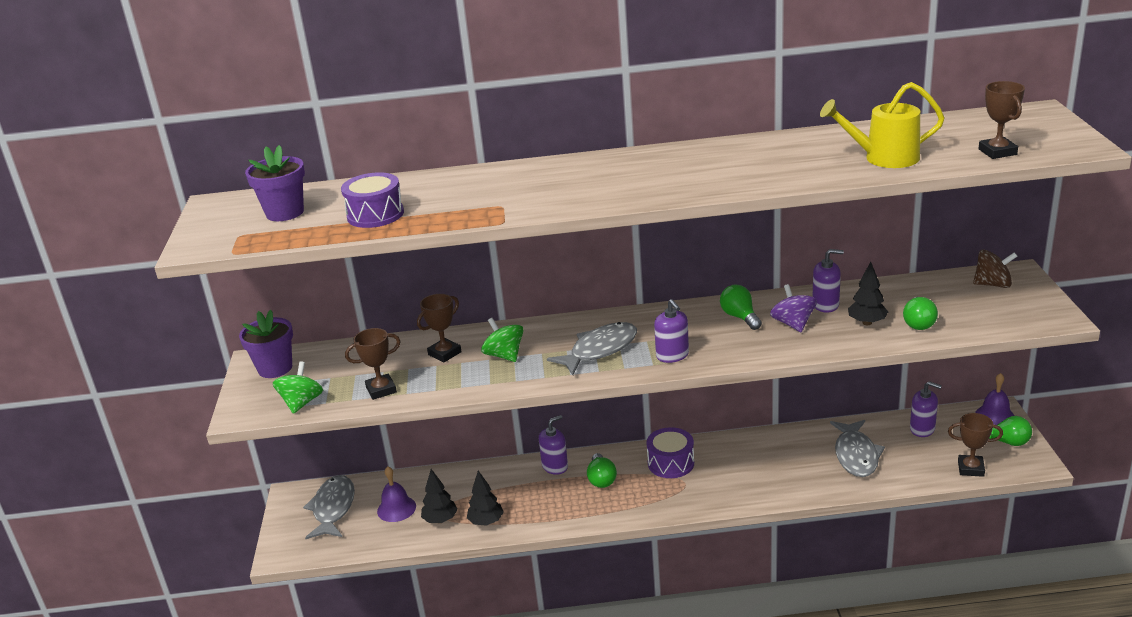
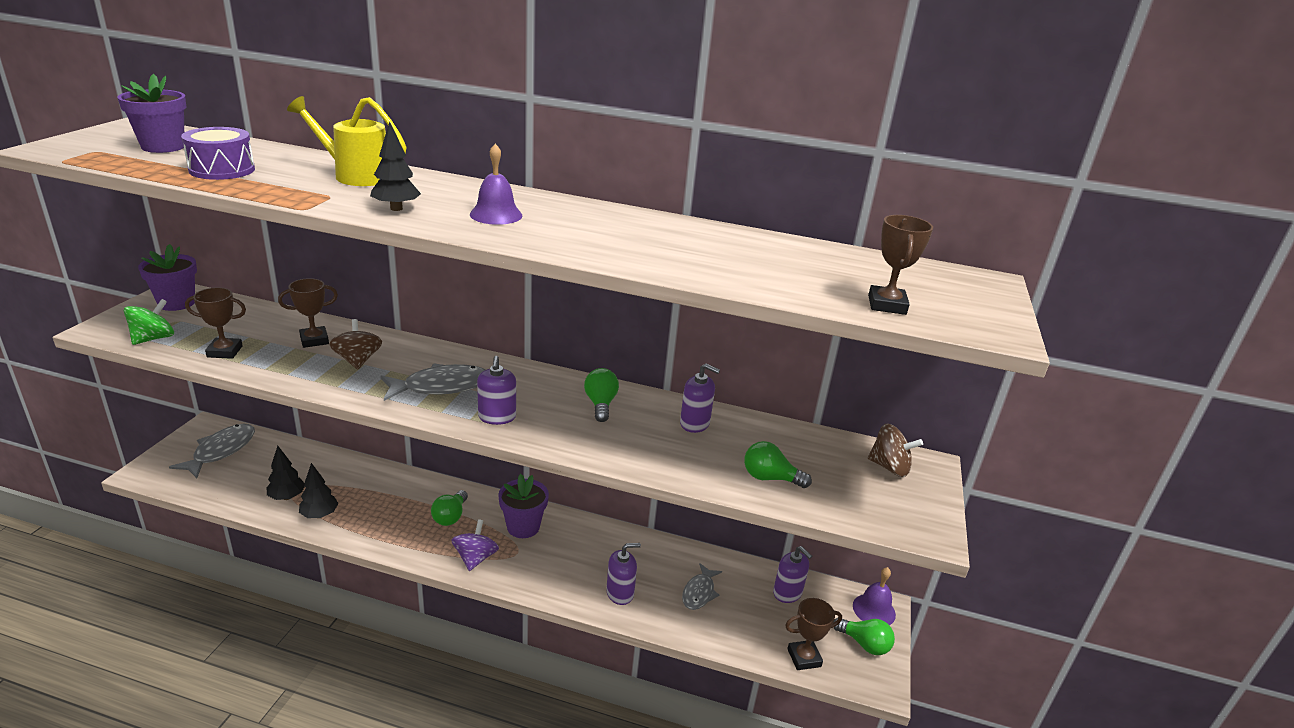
camera: 15 degrees right, 0 degrees up
(396, 508) = (266, 472): purple bell -> purple bell (496, 215)
(504, 355) = (358, 360): green spinning top -> brown spinning top
(555, 466) = (424, 488): purple soap dispenser -> purple soap dispenser (620, 593)
(671, 463) = (523, 527): purple drum -> purple flower pot
(793, 324) = (643, 430): purple spinning top -> purple spinning top (475, 558)
(856, 455) = (699, 592): grey fish -> grey fish, size x0.64
(867, 322) = (717, 457): black tree -> black tree (396, 208)
(883, 158) = (751, 271): yellow watering can -> yellow watering can (355, 175)
(918, 323) = (770, 478): green light bulb -> green light bulb turned 75 degrees clockwise
(970, 468) = (804, 658): brown trophy -> brown trophy turned 45 degrees counterclockwise

